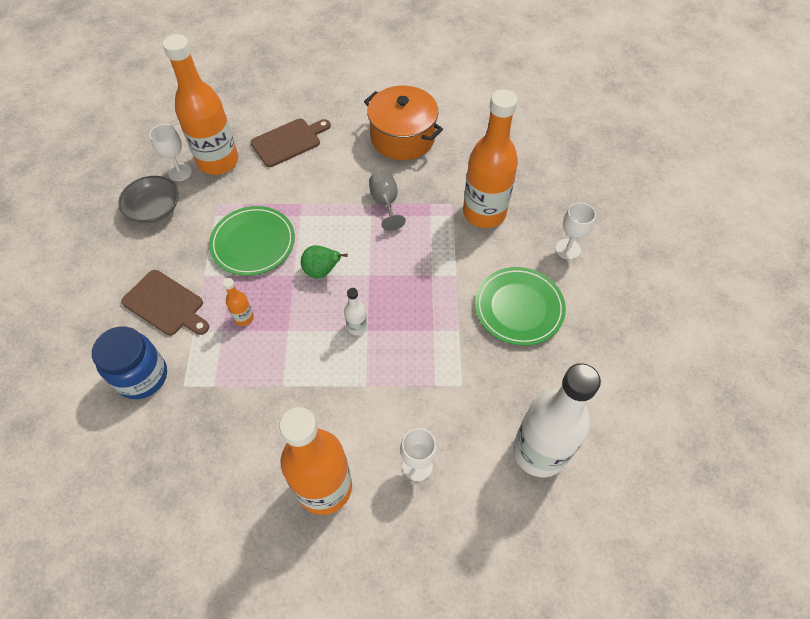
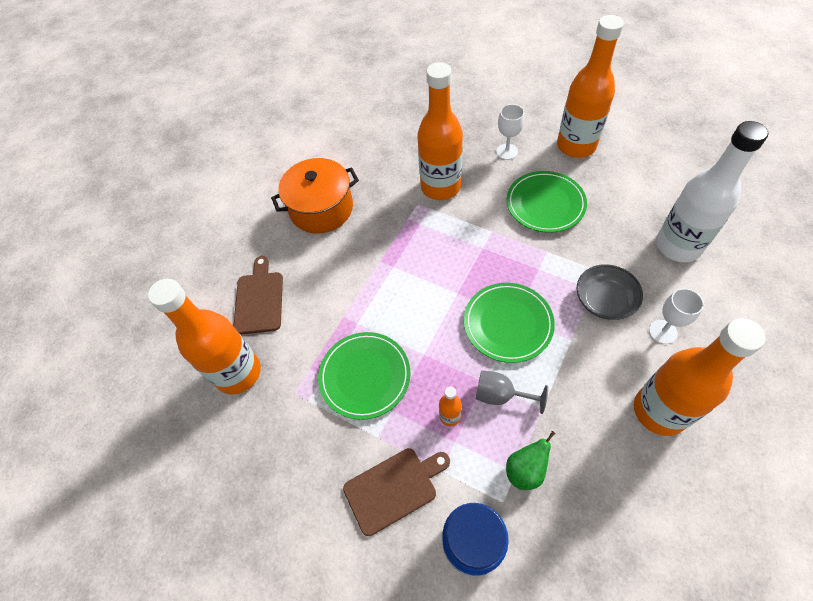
camera: 55 degrees left, 0 degrees up
(154, 209) = (258, 460): grey bowl -> grey bowl (604, 300)
(180, 172) = (225, 416): white goblet -> none
(322, 271) = (432, 329): green pear -> green pear (525, 470)
(357, 327) = (508, 323): white bottle -> green plate
(385, 203) = (387, 250): grey goblet -> grey goblet (501, 395)
(620, 308) = (576, 146): none -> orange bottle

